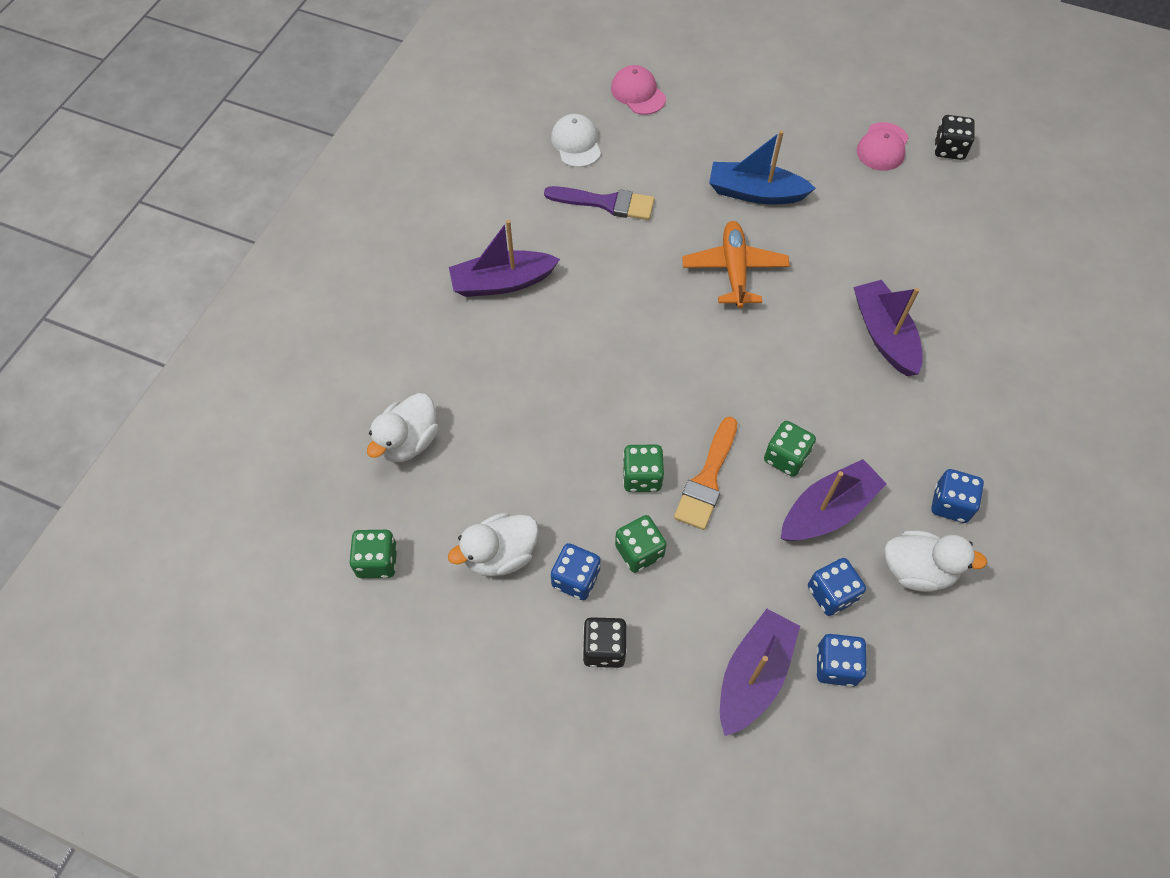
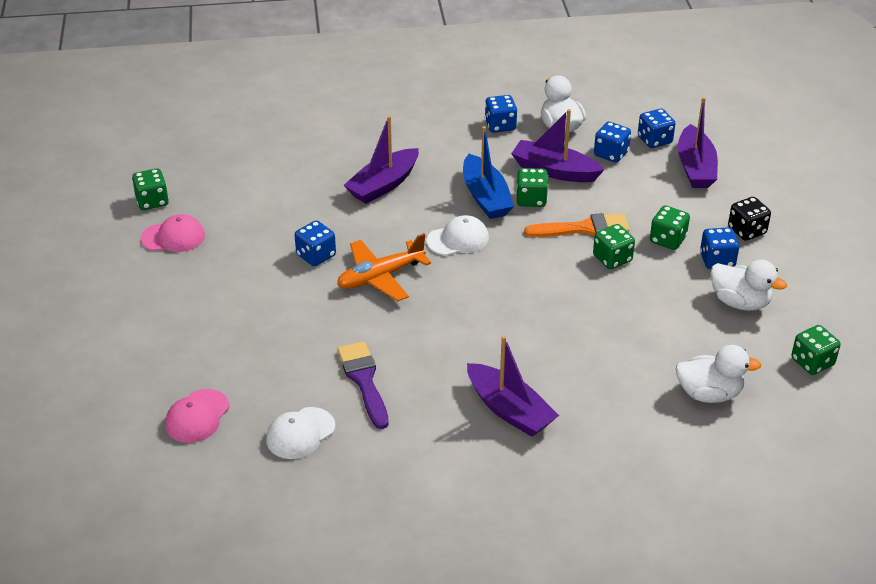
camera: 120 degrees left, 20 degrees down
(753, 676) = (695, 167): purple boat -> purple boat turned 90 degrees counterclockwise
(755, 193) = (282, 293): blue boat -> blue boat (485, 197)
(755, 356) = (458, 239): none -> white cap
(795, 235) = (316, 255): none -> blue dice
(949, 149) = (152, 201): black dice -> green dice

